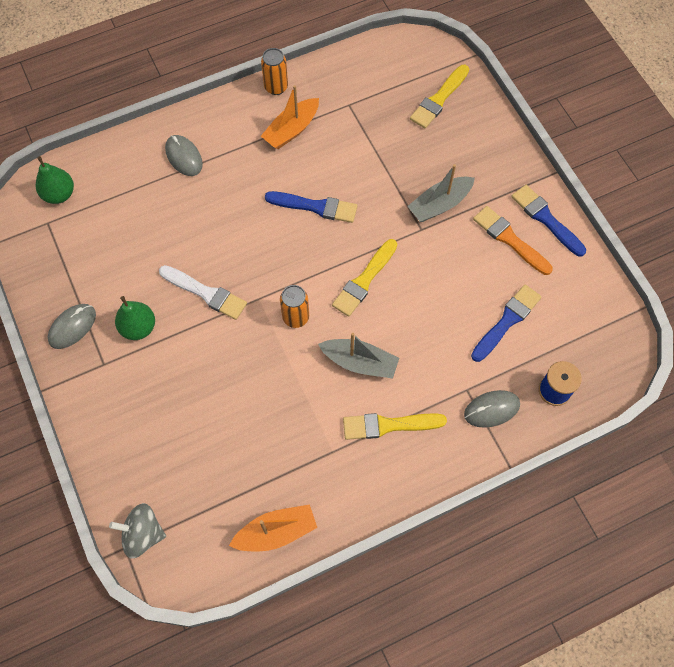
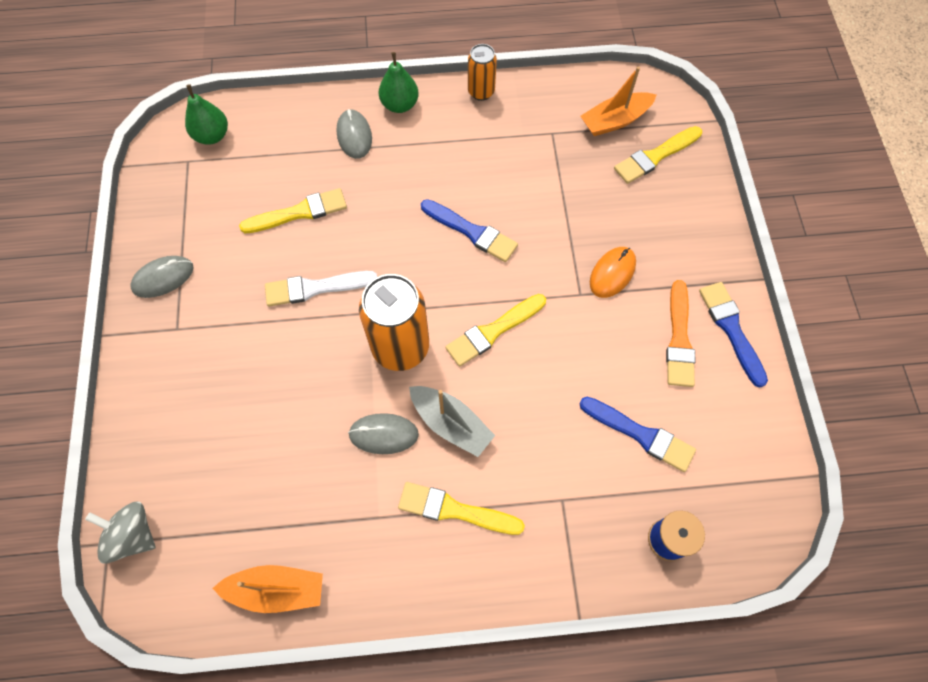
camera: 20 degrees right, 0 degrees up
(138, 327) = (229, 301): green pear -> green pear (400, 105)
(165, 236) = (299, 212): none -> yellow brush
(206, 293) = (315, 288): white brush -> white brush turned 120 degrees clockwise
(291, 130) = (479, 141): orange boat -> orange boat (615, 121)
(295, 317) = (400, 347): orange can -> orange can, size x1.83
(440, 204) = (612, 273): grey boat -> orange mouse
(491, 409) = (583, 535): grey mouse -> grey mouse (383, 434)
(507, 321) = (640, 434): blue brush -> blue brush turned 60 degrees clockwise
(509, 239) = (679, 339): orange brush -> orange brush turned 150 degrees counterclockwise

